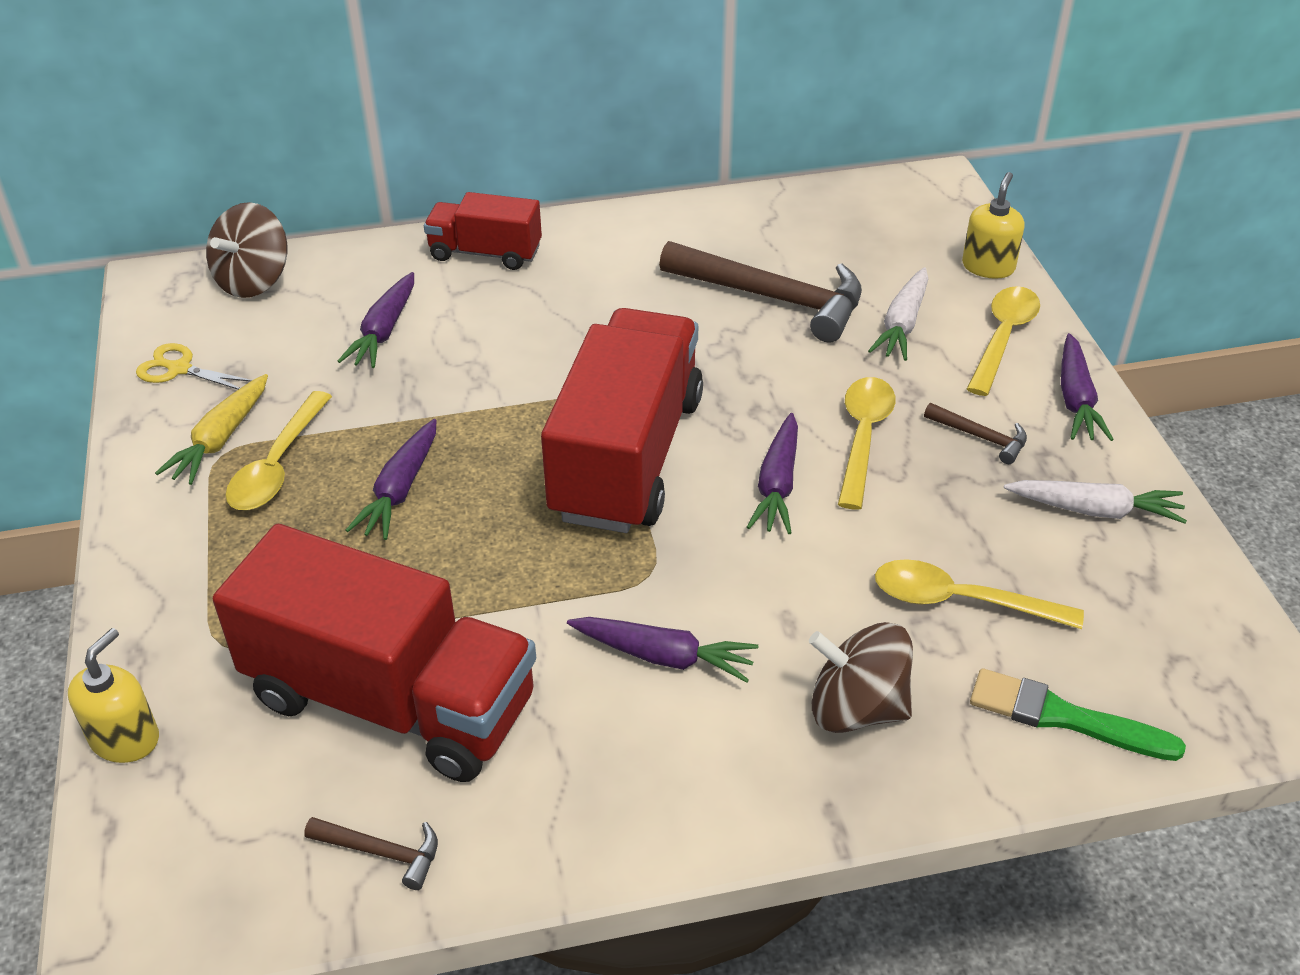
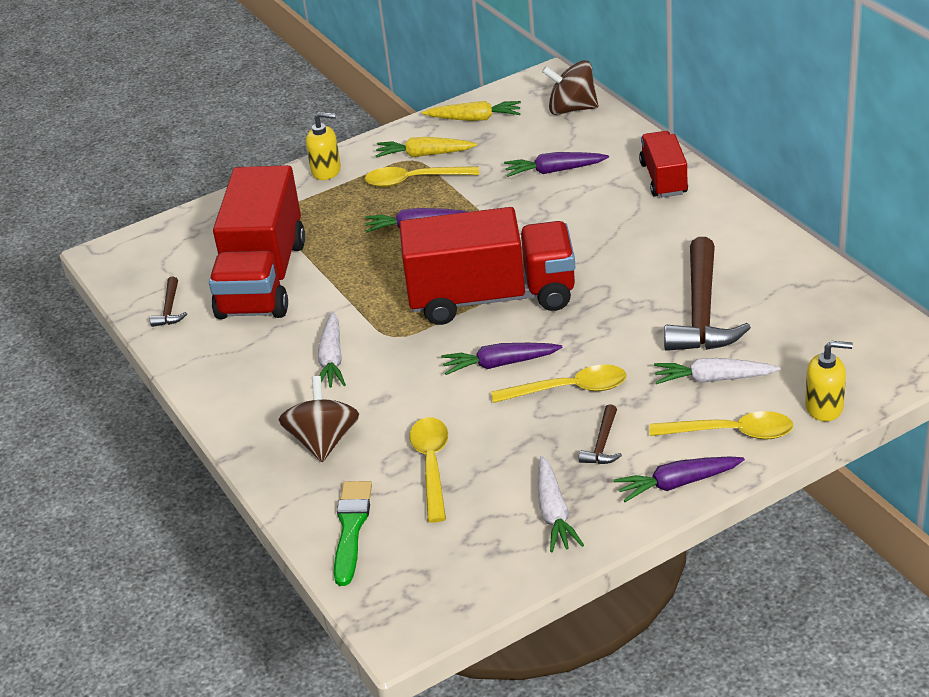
camera: 75 degrees right, 5 degrees down
(125, 738) = (208, 212): yellow soap dispenser -> yellow soap dispenser (326, 171)
(180, 369) = (474, 119): yellow scissors -> yellow carrot
(663, 656) = (332, 359): purple carrot -> white carrot

